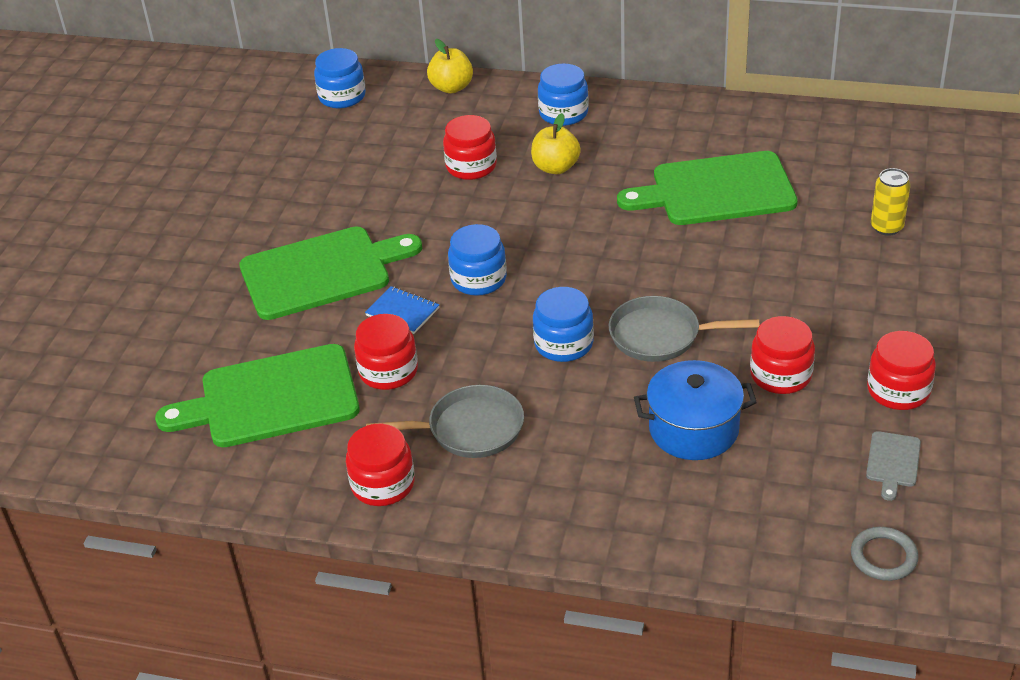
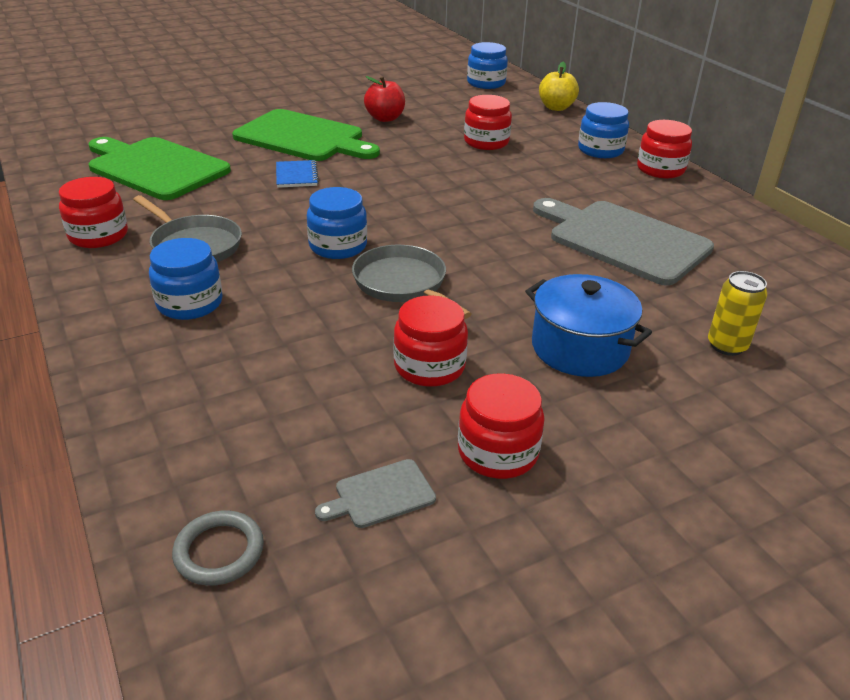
camera: 45 degrees right, 5 degrees down
(343, 200) = (385, 118): none -> red apple
(388, 371) = (226, 193): red jar -> red jar (660, 169)
(478, 279) = (368, 188): blue jar -> blue jar (190, 303)
(555, 167) = (536, 169): yellow apple -> none
(693, 429) = (300, 347): blue pot -> blue pot (580, 348)
(716, 190) = (623, 240): green cutting board -> grey cutting board

